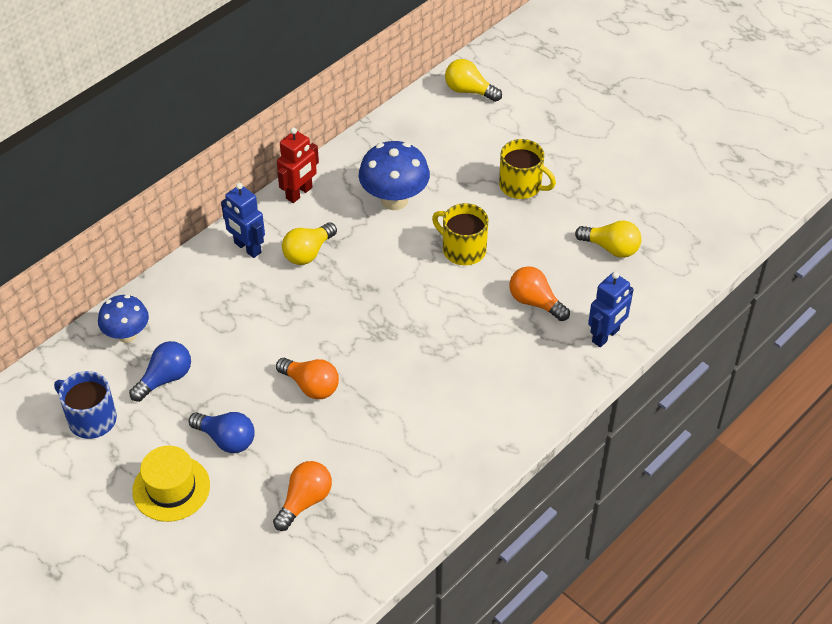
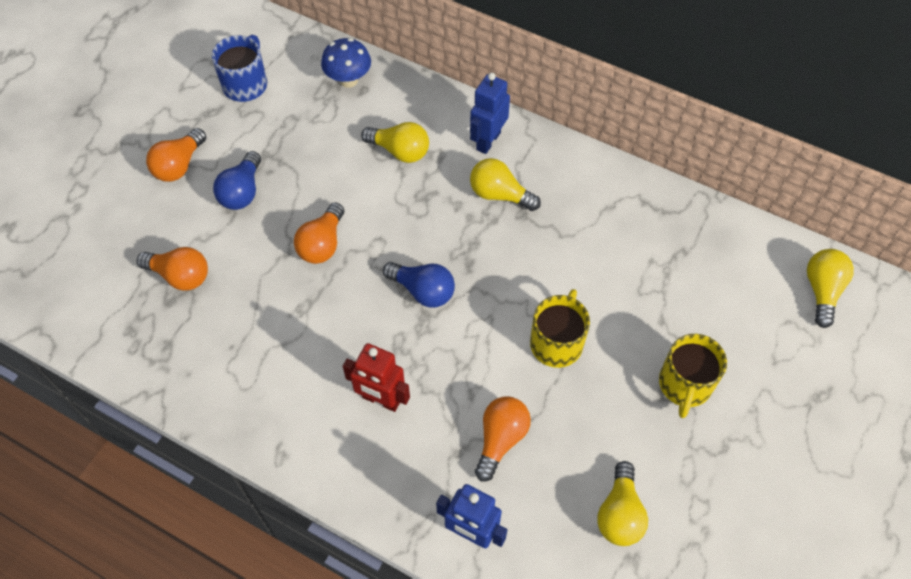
camera: 75 degrees right, 10 degrees up
(165, 379) = (303, 123): blue light bulb -> blue light bulb (423, 291)
(171, 488) = (179, 165): yellow hat -> orange light bulb
(231, 311) = (400, 151): none -> yellow light bulb
(299, 193) = (581, 164): red robot -> red robot (381, 400)
(394, 200) = (607, 255): blue mushroom -> none

